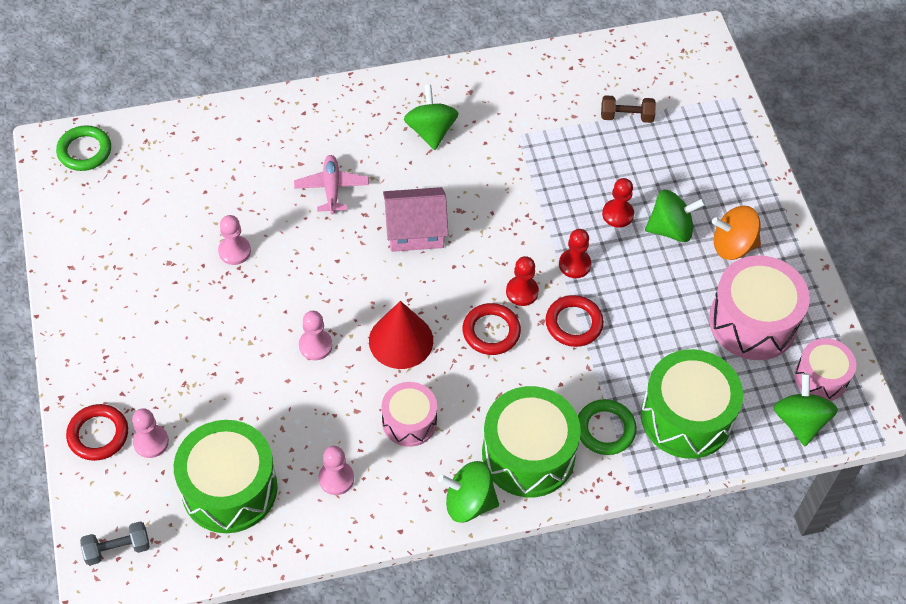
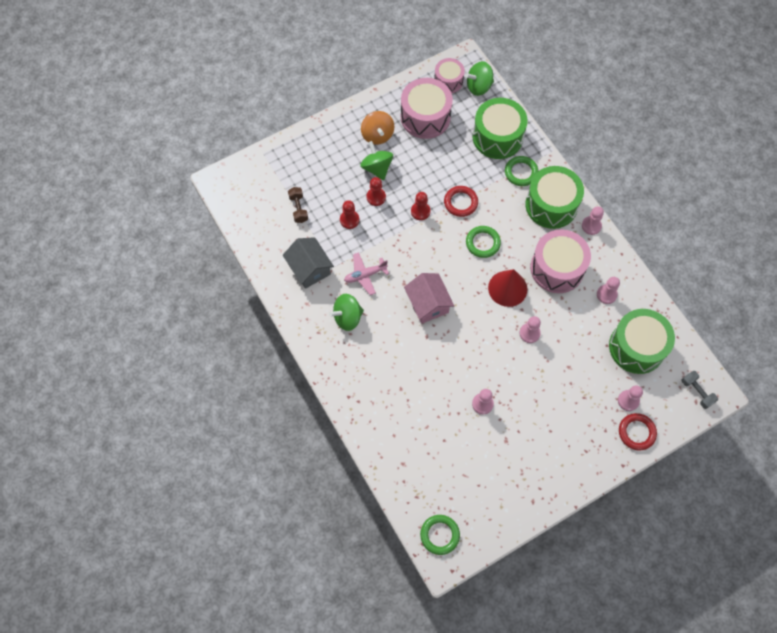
camera: 105 degrees left, 10 degrees up
(331, 188) = (414, 362): pink plane -> pink plane (365, 275)
(409, 421) = (557, 268): pink drum -> pink drum, size x1.69
(469, 502) = (591, 226): green spinning top -> pink pawn
(491, 331) = (482, 243): red ring -> green ring
(522, 292) = (450, 234): red pawn -> red pawn (349, 220)
(523, 107) = (309, 268): none -> grey house

